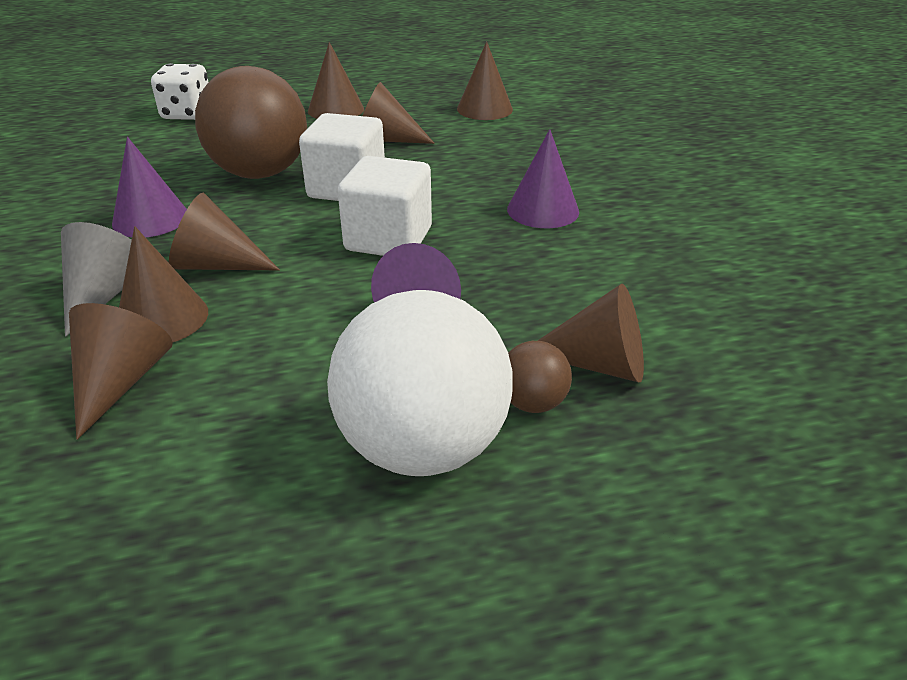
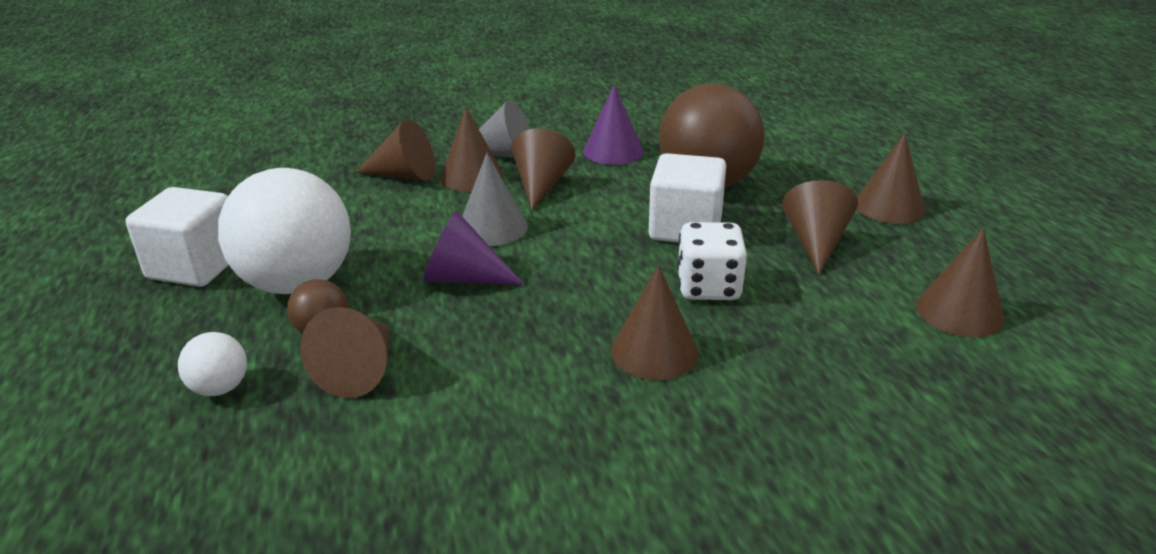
camera: 90 degrees right, 5 degrees down
(187, 114) = (830, 134): white dice -> white dice (708, 287)
(312, 295) = (492, 228): none -> grey cone
(388, 239) = (583, 256): white cube -> white cube (195, 266)
(543, 210) = (654, 351): purple cone -> brown cone
(654, 471) = (220, 388): none -> white ball

